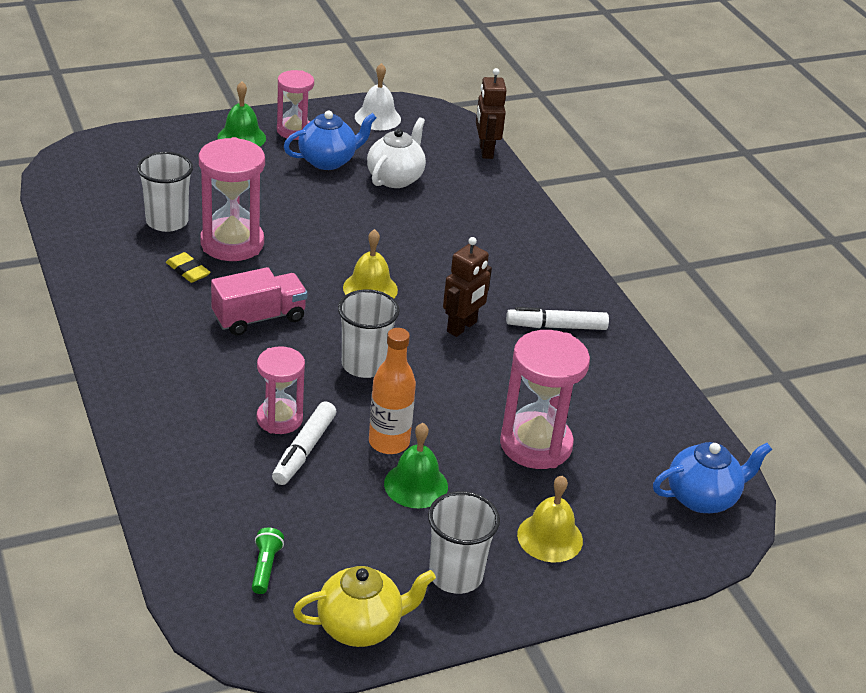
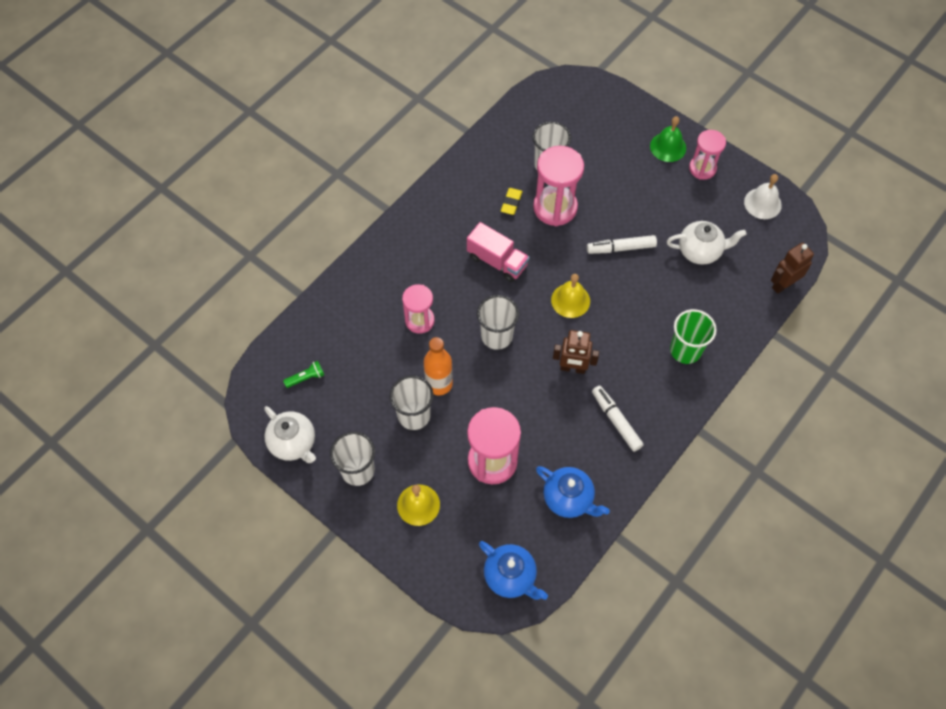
camera: 65 degrees right, 25 degrees up
(304, 450) = (403, 346): white marker -> white marker (621, 248)
(328, 161) = (685, 205): blue teapot -> blue teapot (568, 499)
(361, 626) = (293, 443): yellow teapot -> white teapot
(416, 485) = (414, 415): green bell -> white cup
(508, 242) = (685, 350): none -> green cup

